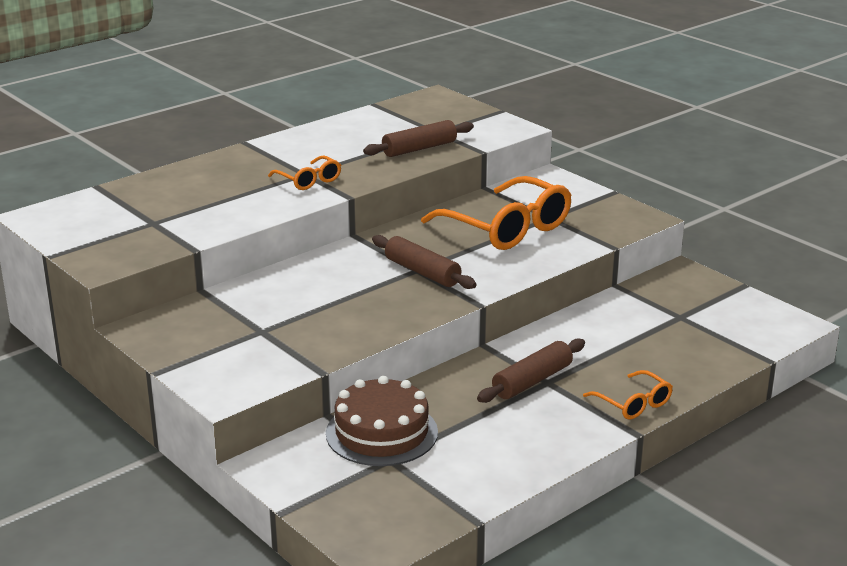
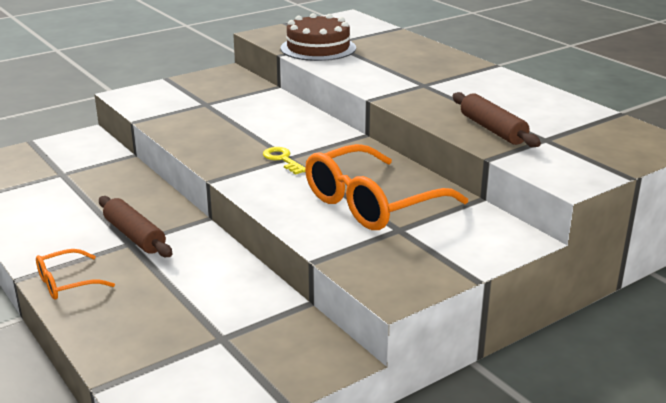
camera: 95 degrees right, 0 degrees up
(309, 180) = (408, 86): orange glasses -> none
(381, 432) = (97, 172): brown cake -> brown cake (318, 48)
(422, 272) = (282, 159): brown rolling pin -> yellow key

